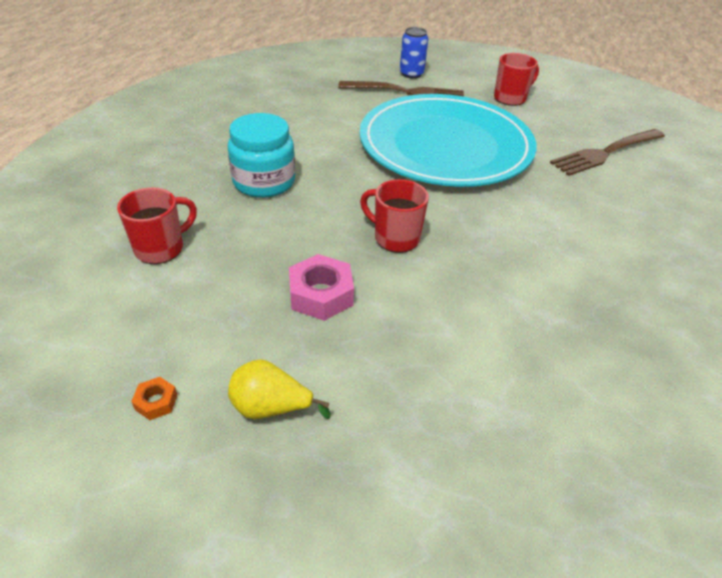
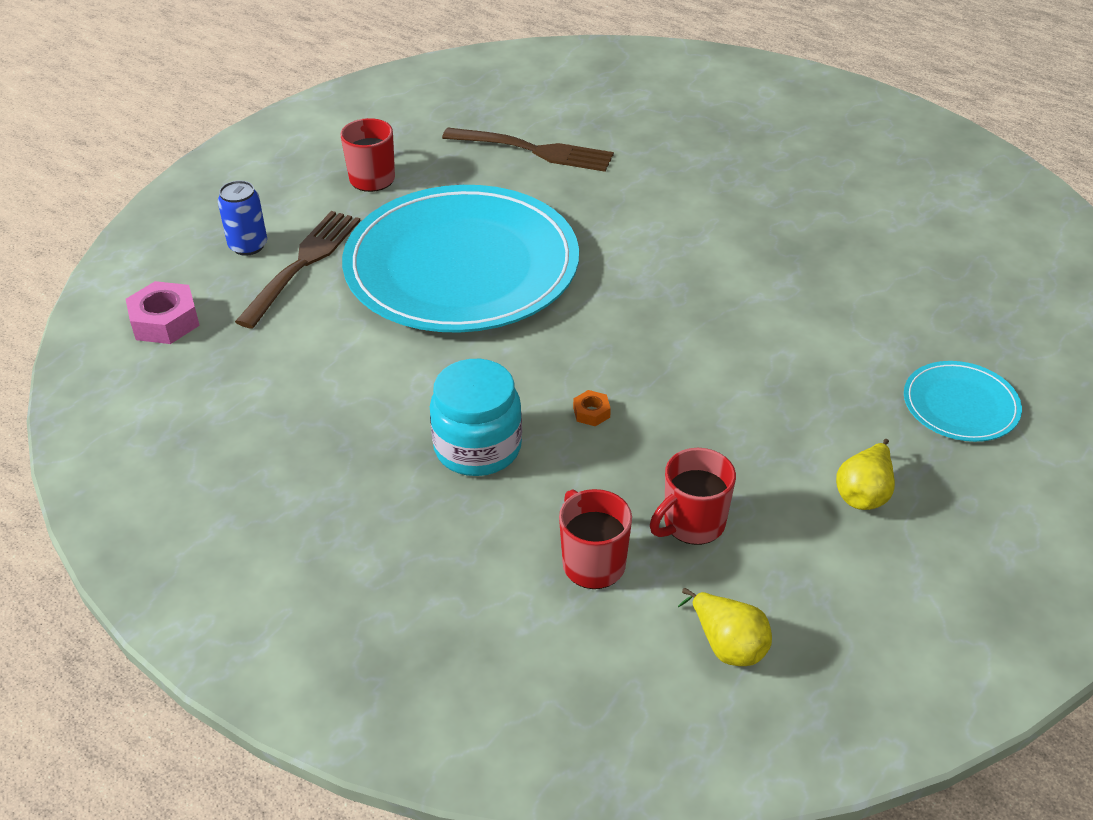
camera: 70 degrees left, 0 degrees up
(79, 331) = (727, 645): none -> yellow pear
(156, 402) = (844, 579): orange nut -> orange nut (591, 412)
(321, 295) = (715, 432): pink nut -> pink nut (165, 321)
(395, 238) = (636, 354): red mug -> red mug (692, 524)
(437, 489) = (960, 405): none -> turquoise plate
(606, 152) = (532, 150): brown fork -> brown fork turned 60 degrees counterclockwise

